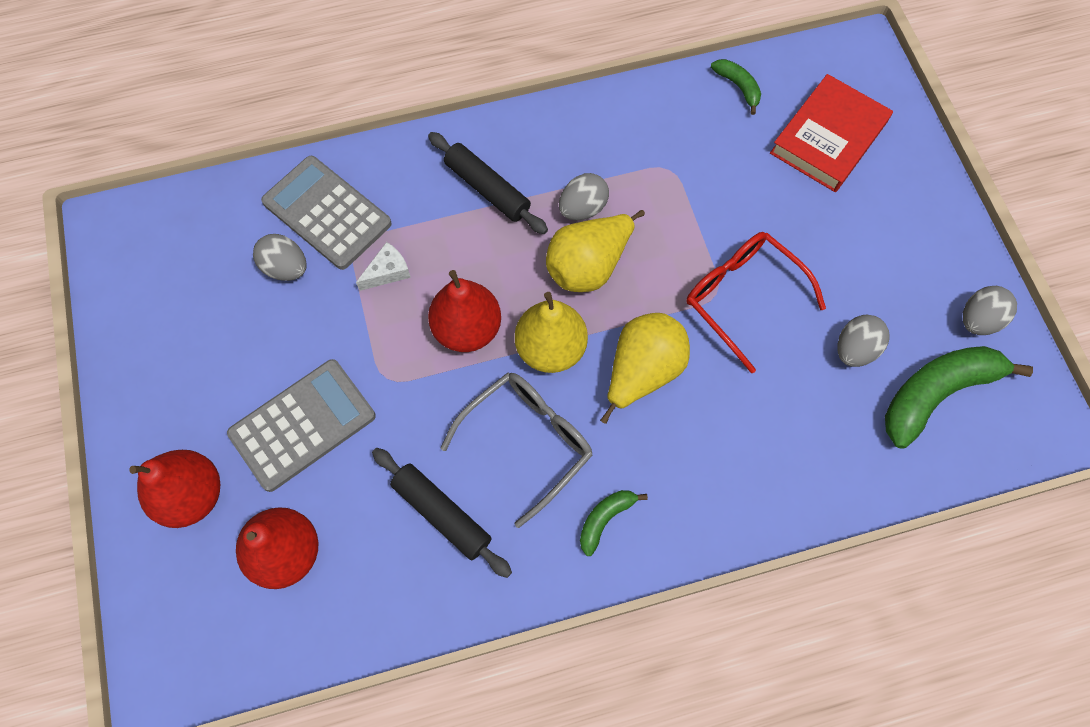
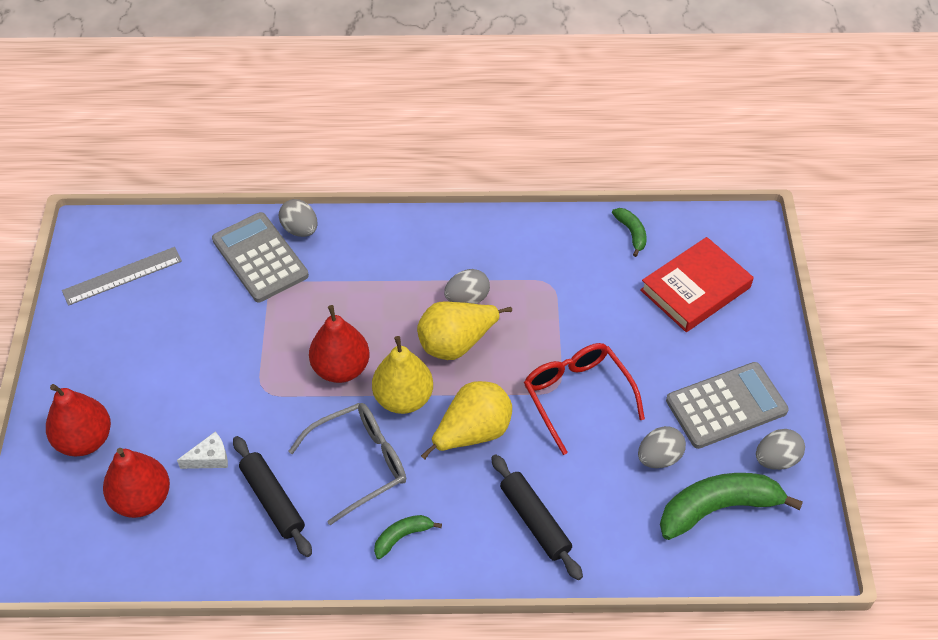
camera: 15 degrees right, 15 degrees down
(168, 274) = (122, 276): none -> grey ruler
(286, 268) = (214, 291): grey egg -> grey egg (300, 229)
(302, 425) = (187, 409): grey calculator -> grey calculator (726, 406)
(388, 272) = (292, 312): white cheese -> white cheese (210, 458)
(487, 189) = (394, 267): black rolling pin -> black rolling pin (535, 521)

